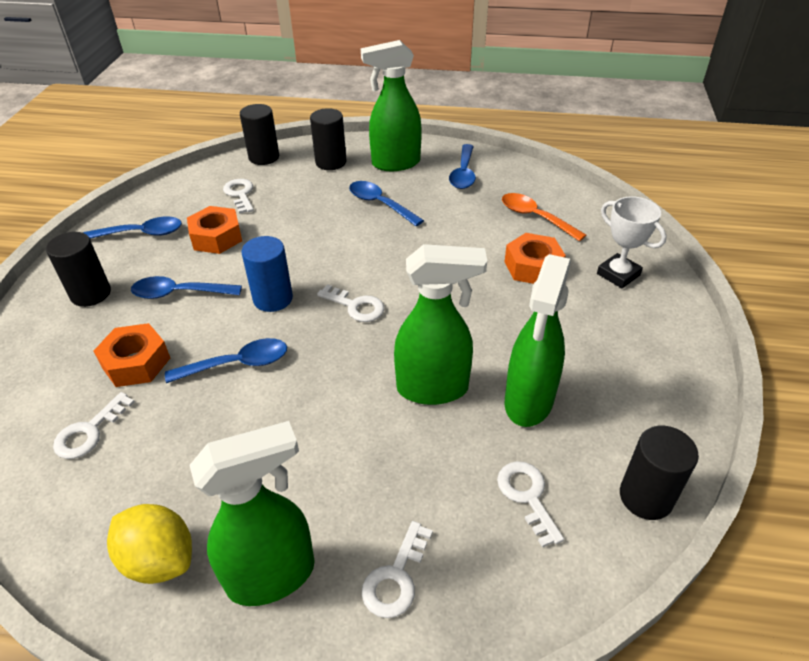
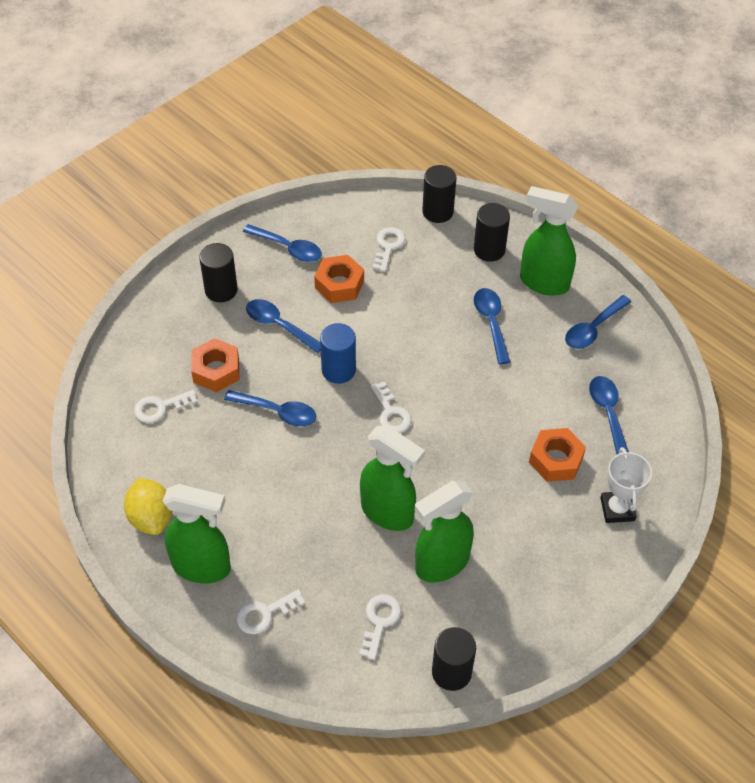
camera: 35 degrees right, 10 degrees up
(535, 217) = (608, 413): orange spoon -> blue spoon

